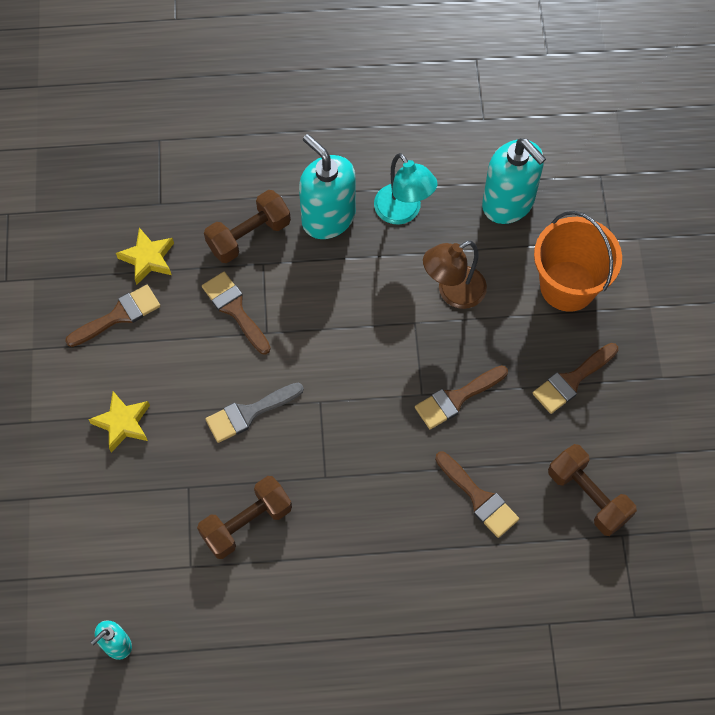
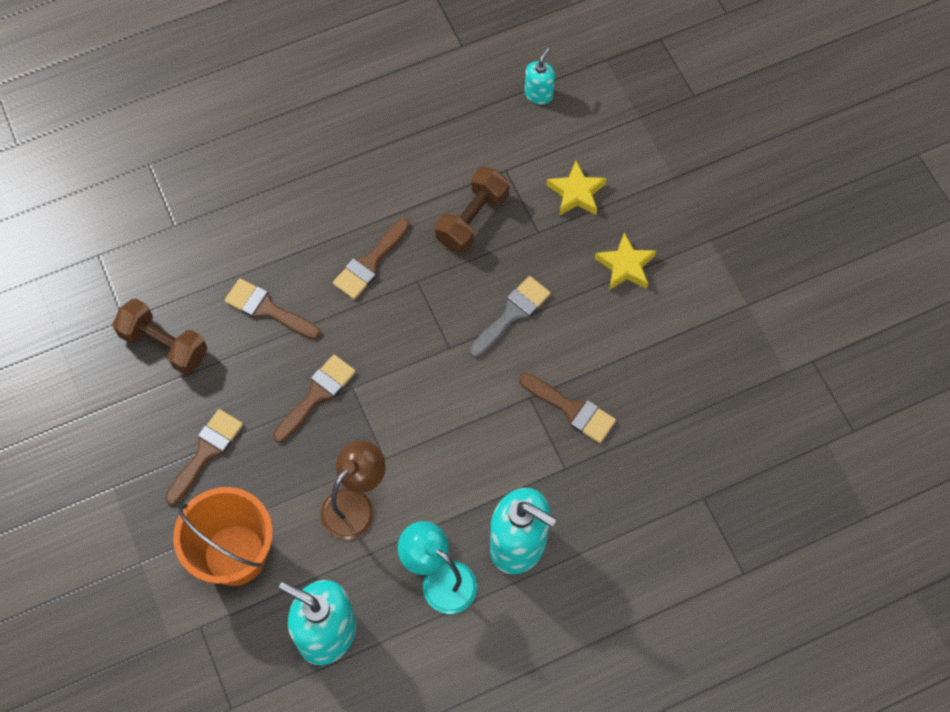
camera: 160 degrees right, 0 degrees up
(119, 315) = (683, 364): brown brush -> brown brush (370, 263)
(148, 258) = (684, 432): yellow star -> yellow star (576, 193)
(249, 235) = (593, 494): brown dumbbell -> none

